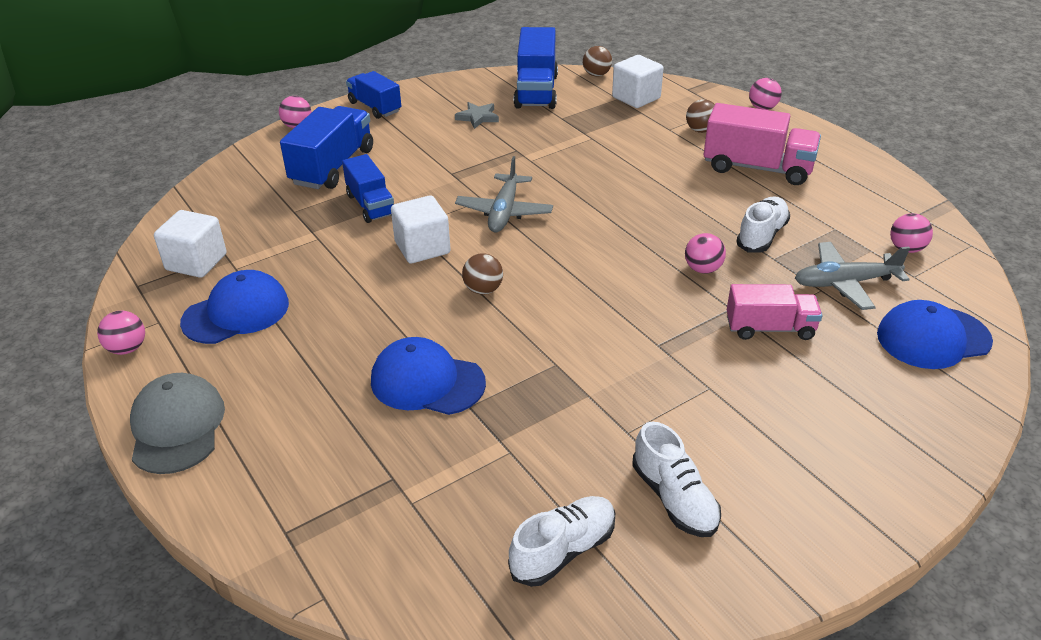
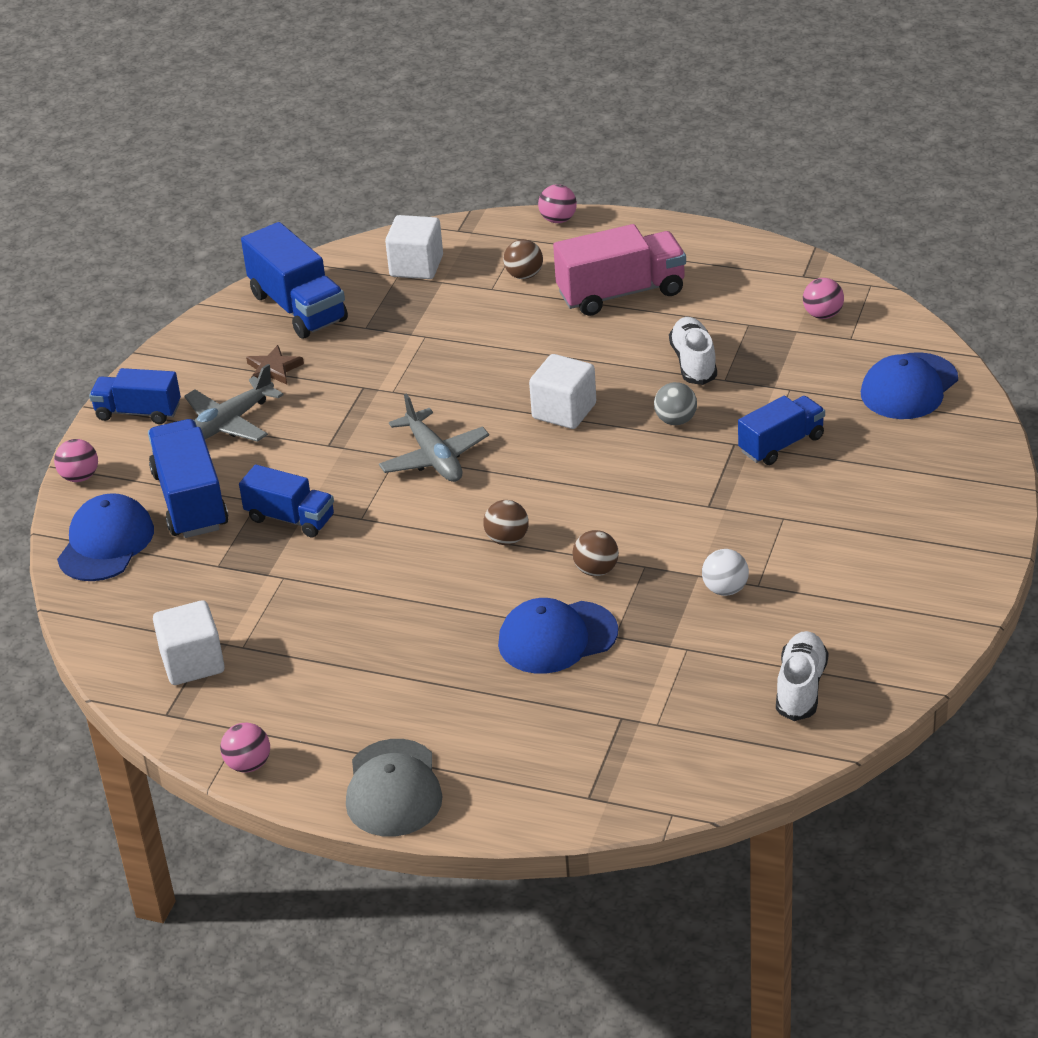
camera: 35 degrees left, 0 degrees up
(177, 427) = (393, 789): grey cap -> grey cap turned 135 degrees counterclockwise
(236, 312) = (305, 681): blue cap -> blue cap (106, 543)
(422, 248) = (400, 532): white cube -> white cube (564, 411)
(478, 117) = (273, 369): grey star -> brown star
(596, 74) = (340, 256): brown ball -> brown ball (596, 570)
(596, 420) = (725, 589): none -> white ball
(674, 498) = (839, 610): white shoe -> none
(702, 269) = (676, 420): pink ball -> grey ball
(770, 328) = (781, 444): pink truck -> blue truck
(845, 283) = (802, 373): grey plane -> grey plane (228, 423)

